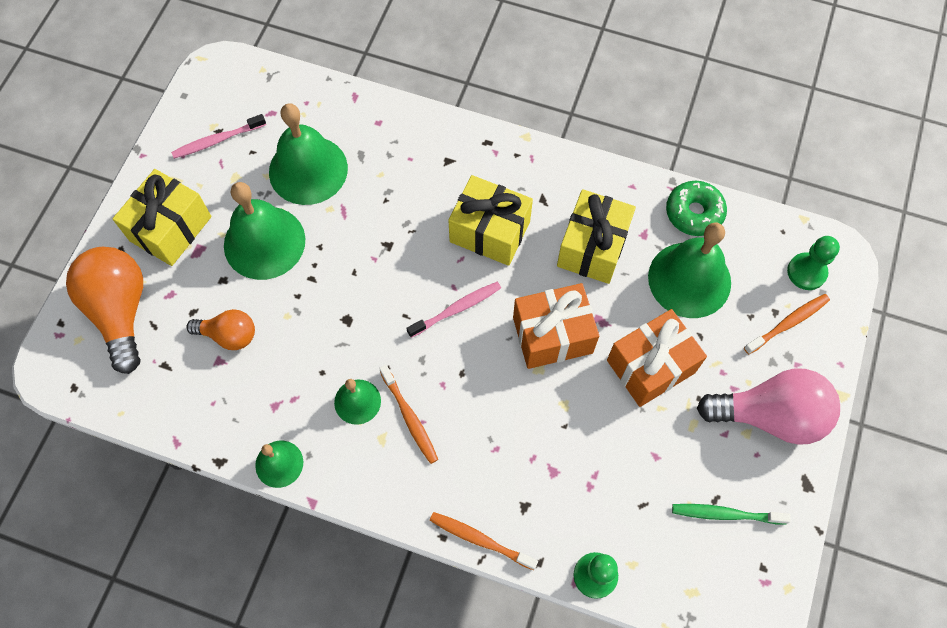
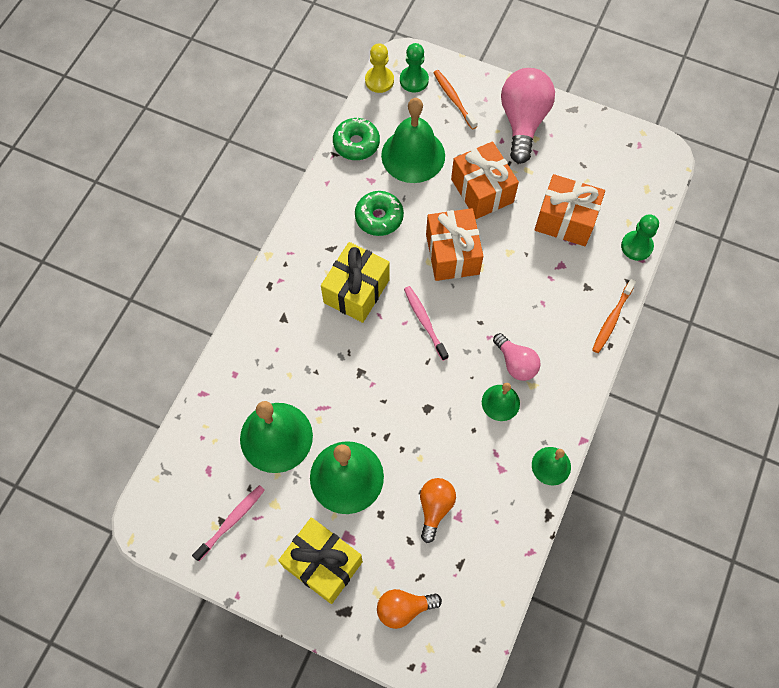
camera: 85 degrees left, 0 degrees up
(120, 311) = (404, 608): orange light bulb -> orange light bulb, size x0.57
(217, 140) = (231, 521): pink toothbrush -> pink toothbrush turned 120 degrees counterclockwise
(409, 417) = (515, 363): orange toothbrush -> pink light bulb
(592, 247) = (379, 217): yellow gift -> green donut
(622, 476) = (565, 220): none -> orange gift
(725, 514) = (593, 160): green toothbrush -> none
(796, 231) = (379, 80): none -> yellow pawn

